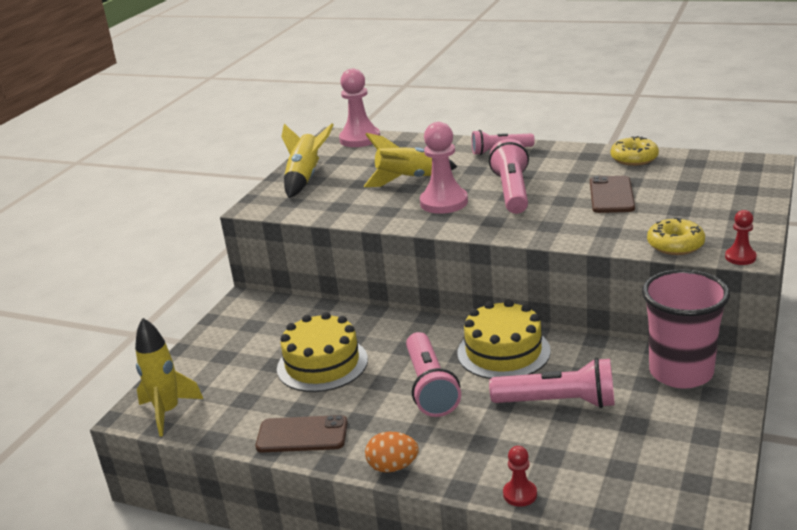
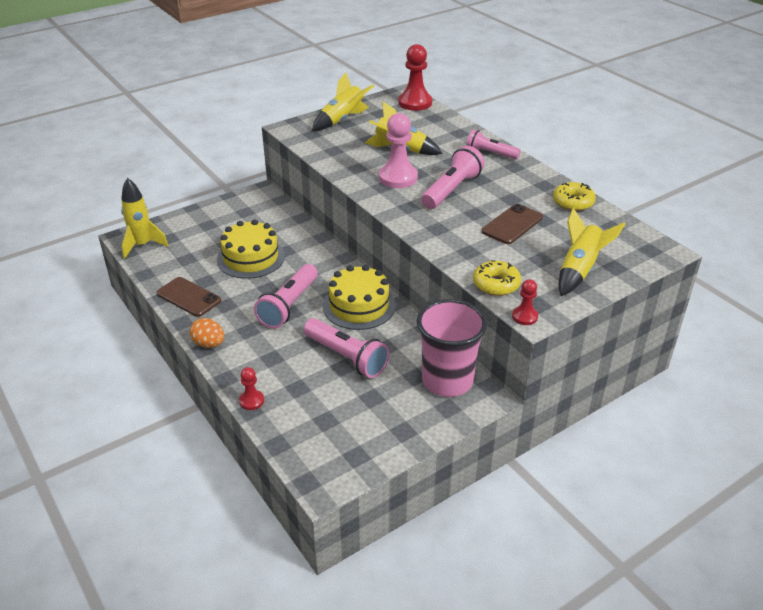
camera: 30 degrees right, 10 degrees up
(360, 139) = (415, 103): pink pawn -> red pawn
(724, 204) = (579, 270): none -> yellow rocket

